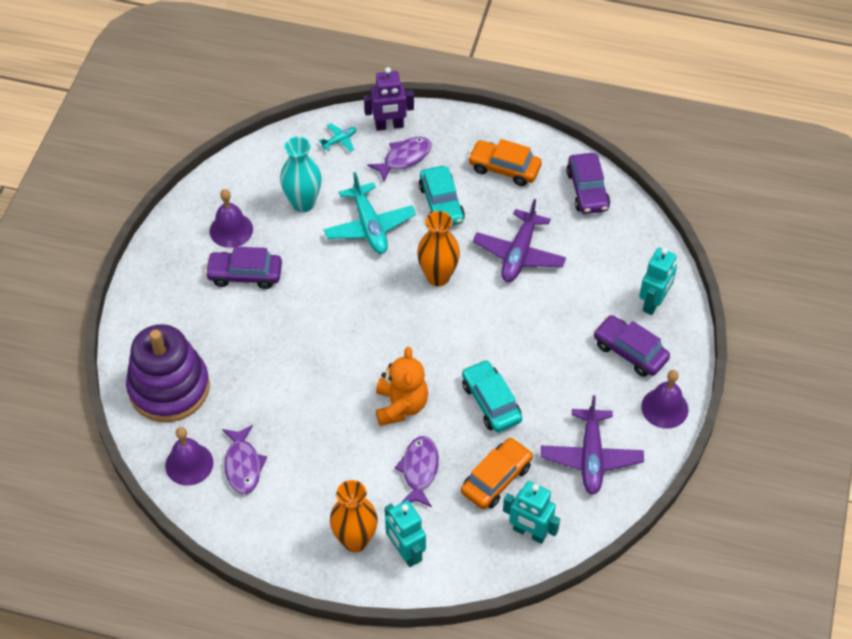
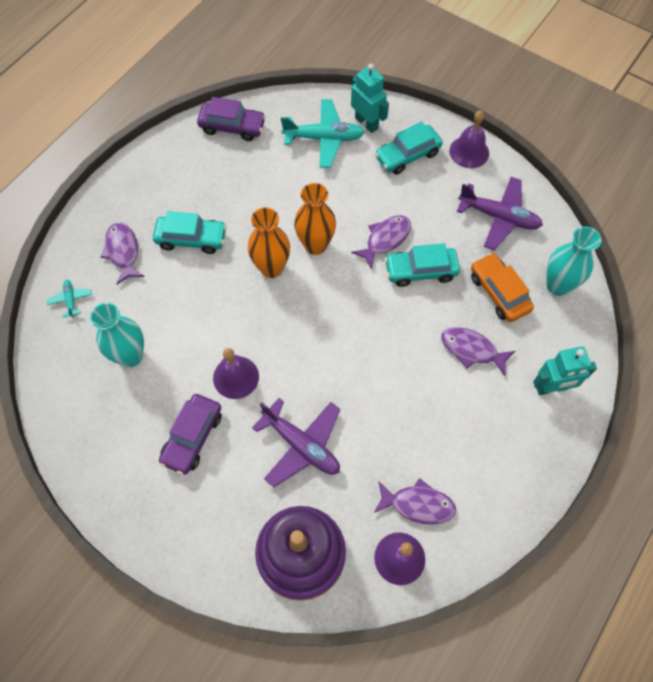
camera: 70 degrees left, 10 degrees up
(231, 230) = (130, 434): purple bell -> purple bell (236, 377)
(355, 540) = (528, 426): orange vase -> orange vase (315, 245)
(369, 226) = (188, 306): turquoise plane -> turquoise plane (324, 138)
(389, 126) = (77, 251): purple robot -> none
(401, 406) = (399, 343): orange teddy bear -> none
(504, 168) = (177, 178): orange car -> none
(514, 361) = (385, 239): none -> purple fish
(519, 254) = (275, 198): purple plane -> purple plane (301, 445)
(529, 533) = (557, 285): turquoise robot -> turquoise vase
(630, 351) = (407, 155): purple car -> turquoise car

